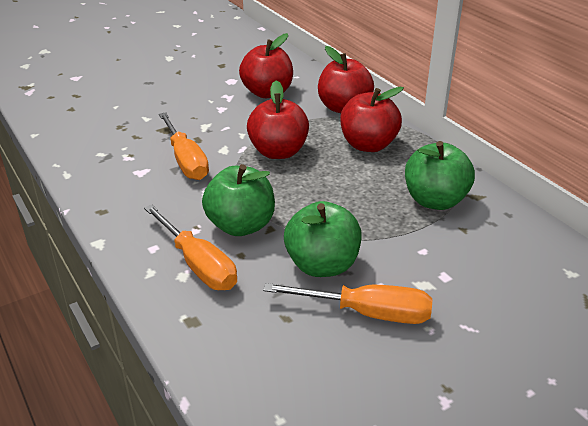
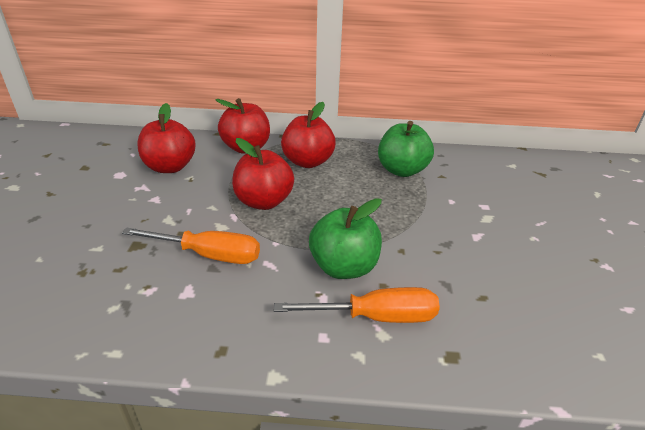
camera: 55 degrees left, 0 degrees up
(322, 265) = (432, 250): green apple -> none
(367, 313) = (502, 255): orange screwdriver -> none

